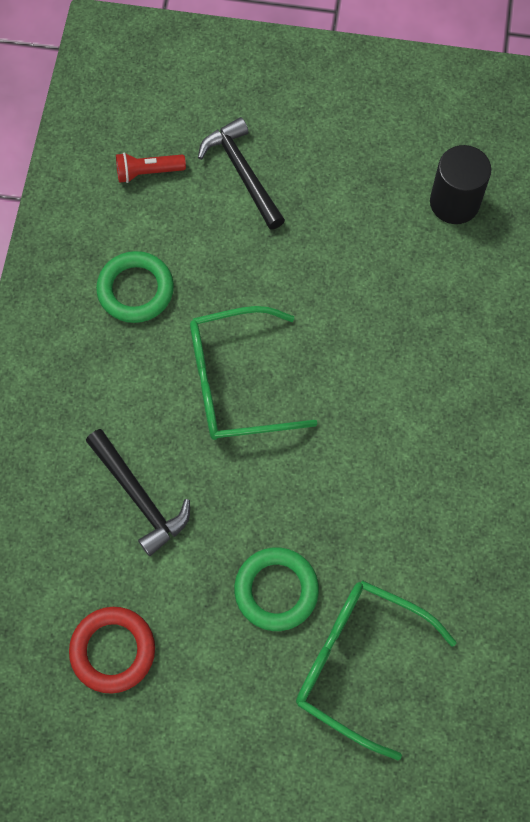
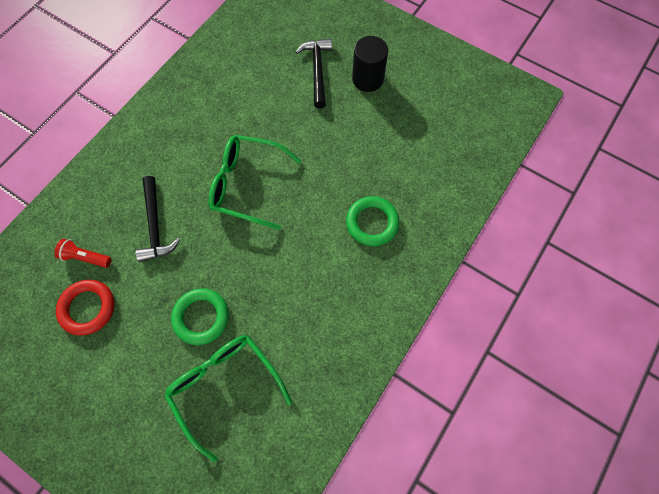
camera: 25 degrees right, 0 degrees up
(135, 290) = (221, 110): green ring -> green ring (372, 223)
(148, 172) = (265, 50): red flashlight -> red flashlight (86, 257)
(454, 202) = (434, 135): black cylinder -> black cylinder (367, 79)

